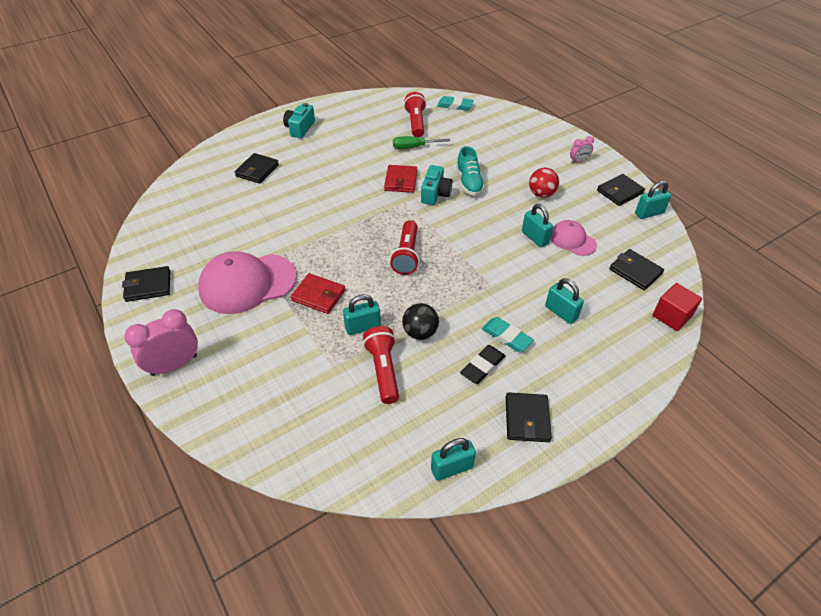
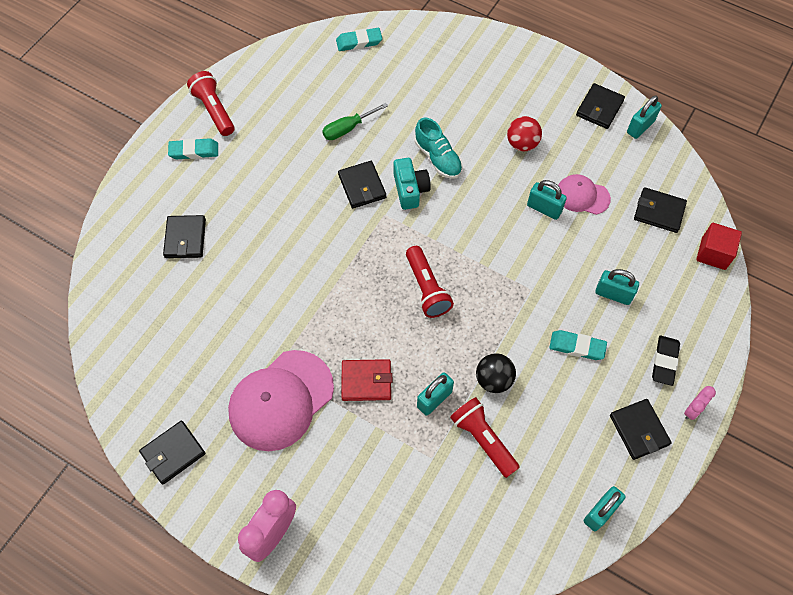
camera: 25 degrees left, 15 degrees up
(300, 128) = (194, 151): turquoise camera -> turquoise eraser
(401, 181) = (362, 186): red wallet -> black wallet
(415, 123) = (328, 88): red flashlight -> red flashlight (214, 110)
(482, 366) = (572, 391): black eraser -> black eraser (664, 362)
(578, 161) = (538, 79): pink clock -> pink clock (693, 410)

